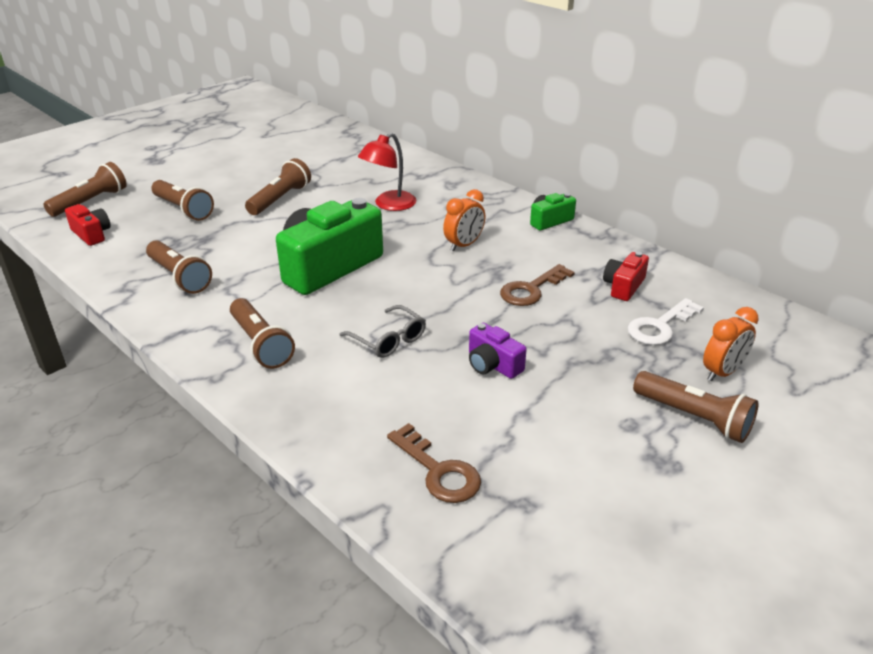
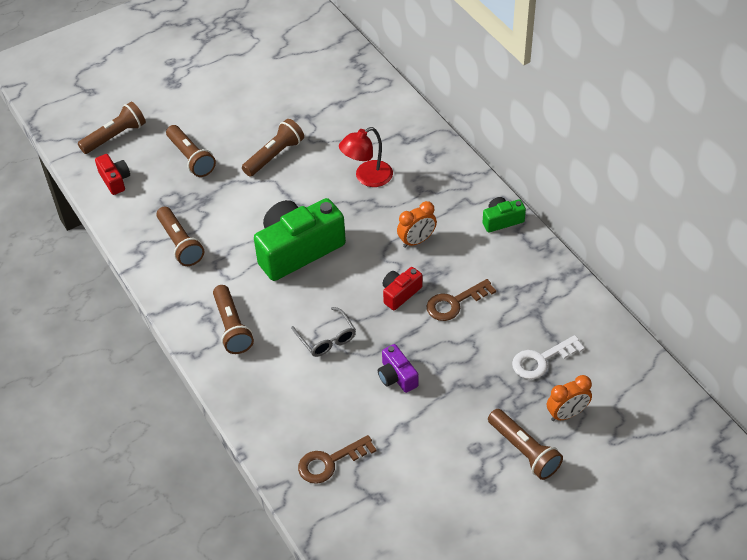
camera: 15 degrees right, 15 degrees up
(438, 471) = (330, 462): brown key -> brown key turned 90 degrees clockwise
(623, 286) = (532, 311): red camera -> red camera (400, 293)

